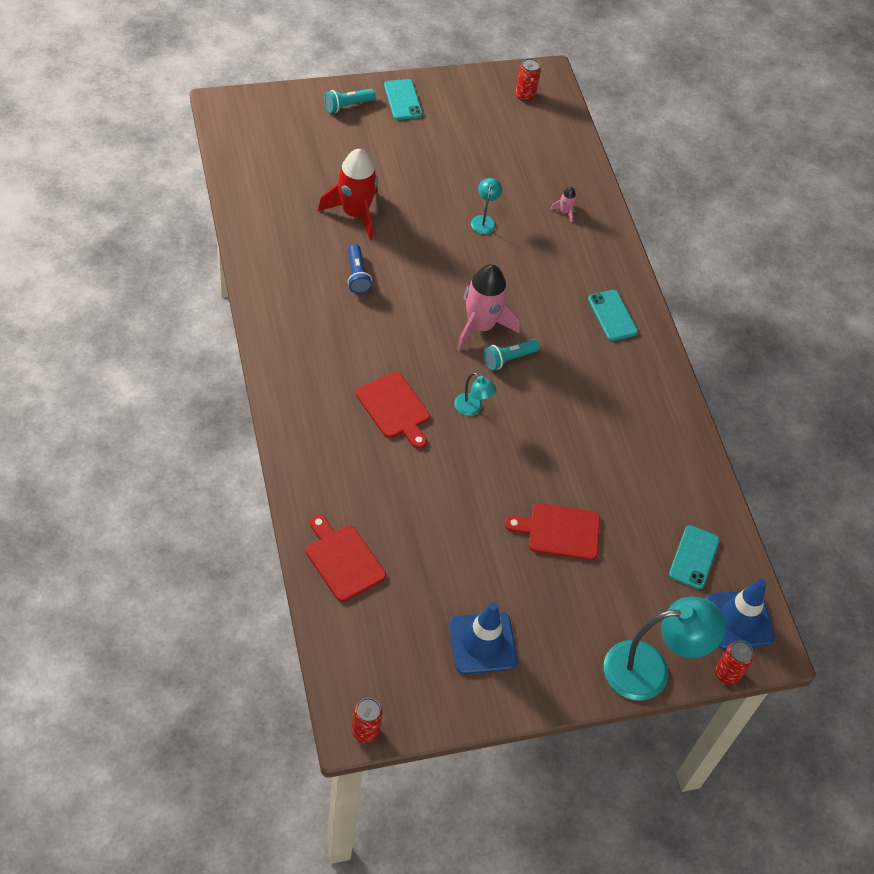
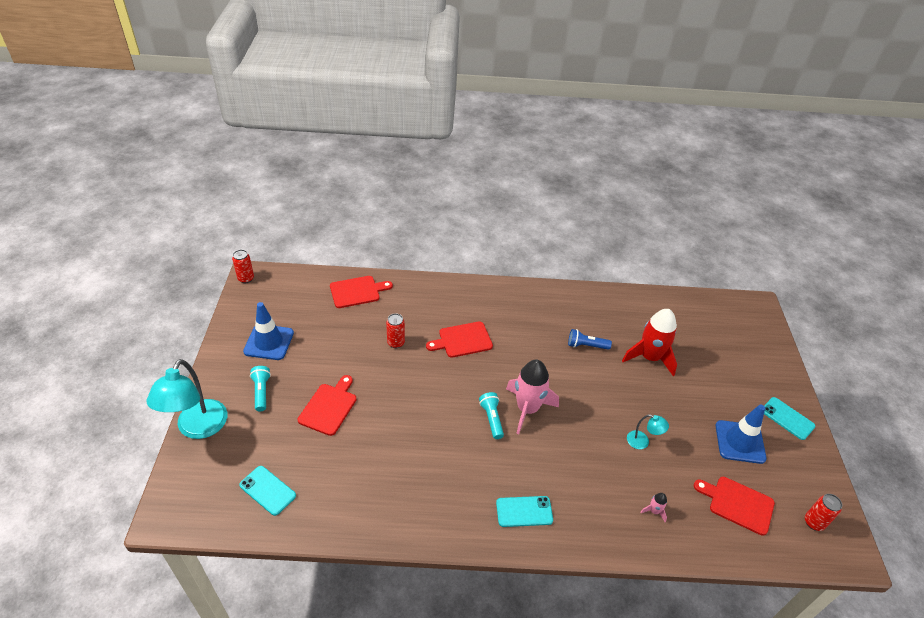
camera: 110 degrees right, 10 degrees down
(347, 105) = (772, 378): turquoise flashlight -> turquoise flashlight (261, 392)
(403, 100) = (787, 418): turquoise phone -> turquoise phone turned 45 degrees clockwise
(472, 408) = (451, 383): turquoise lamp -> none
(528, 148) = (738, 504): none -> red cutting board
(727, 674) = (165, 477): red can -> red can (396, 343)
(739, 619) = (200, 503): blue traffic cone -> blue traffic cone (740, 442)

